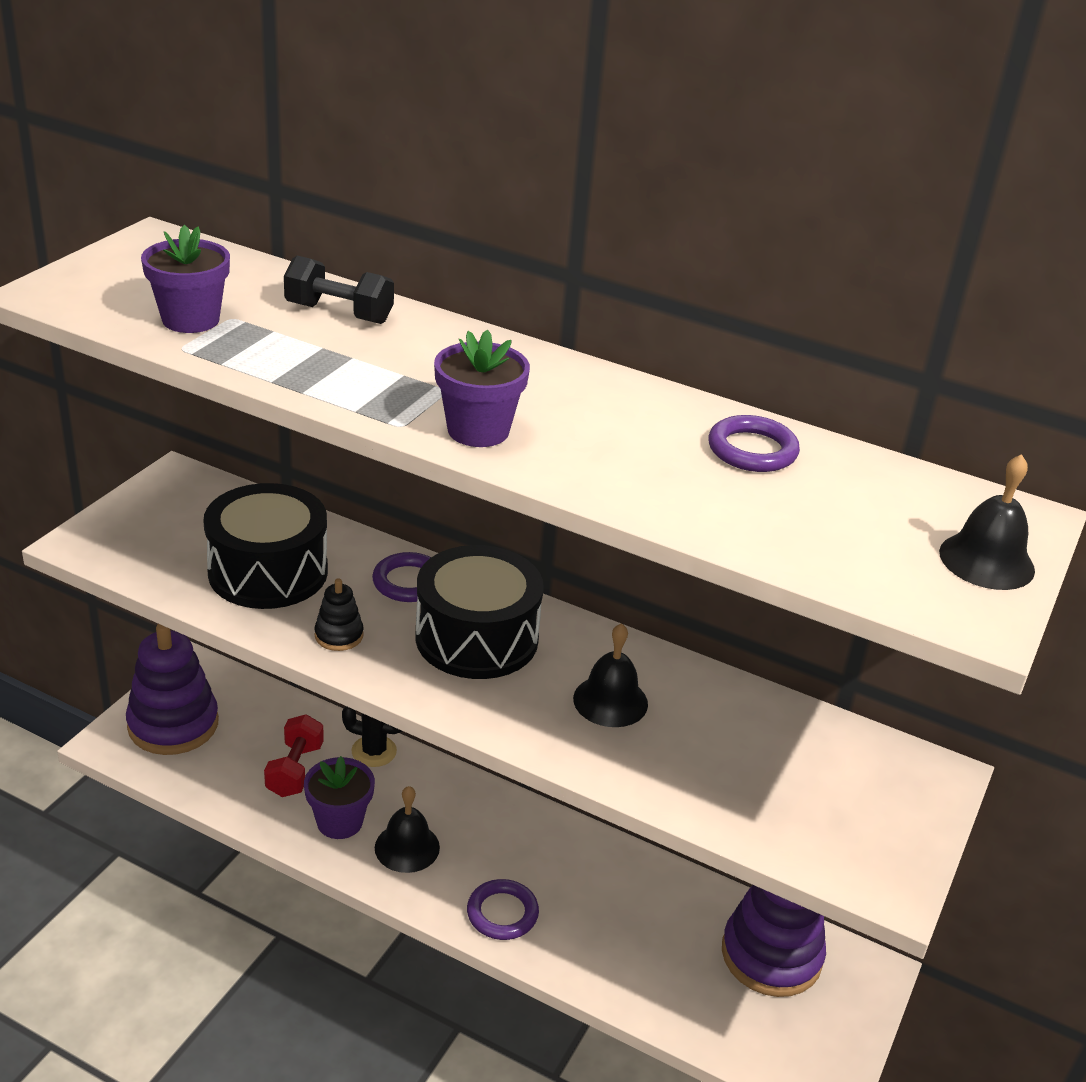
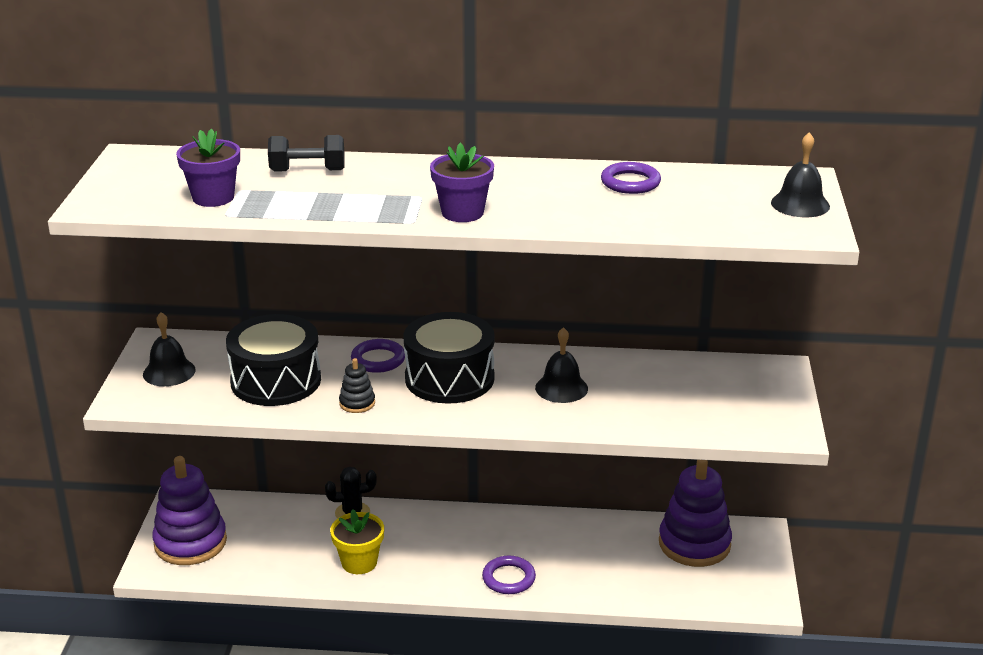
camera: 20 degrees left, 5 degrees down
(295, 770) = (304, 542): red dumbbell -> none
(339, 821) = (359, 562): purple flower pot -> yellow flower pot
(407, 847) = (417, 562): black bell -> black bell (169, 372)

